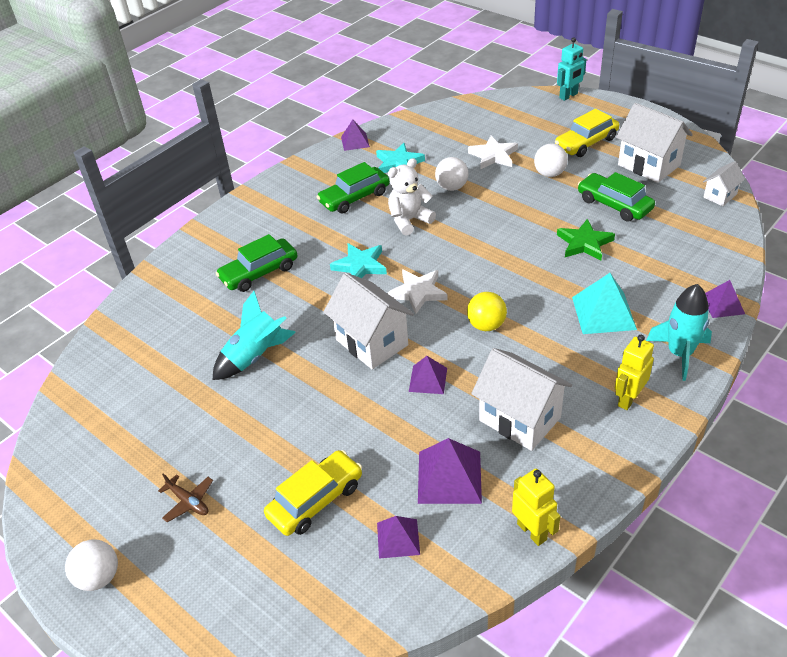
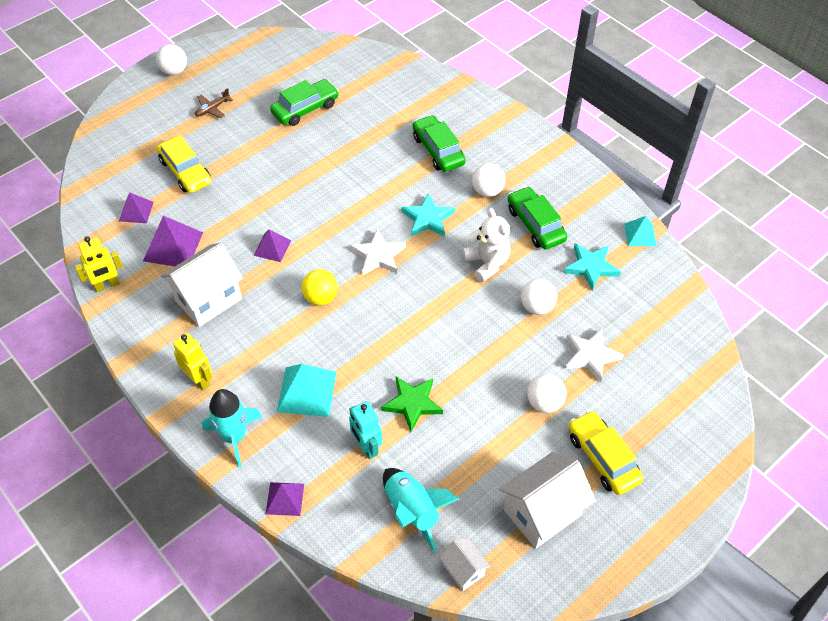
camera: 95 degrees right, 10 degrees up
(255, 356) = (336, 145): turquoise rocket -> turquoise rocket (412, 511)
(315, 231) = (487, 191): none -> white ball
(355, 142) = (640, 234): purple pyramid -> turquoise pyramid
(371, 342) = (326, 217): white house -> none
(568, 96) = (720, 468): turquoise robot -> turquoise robot (366, 447)
(614, 204) = (472, 451): green car -> green car (305, 109)

